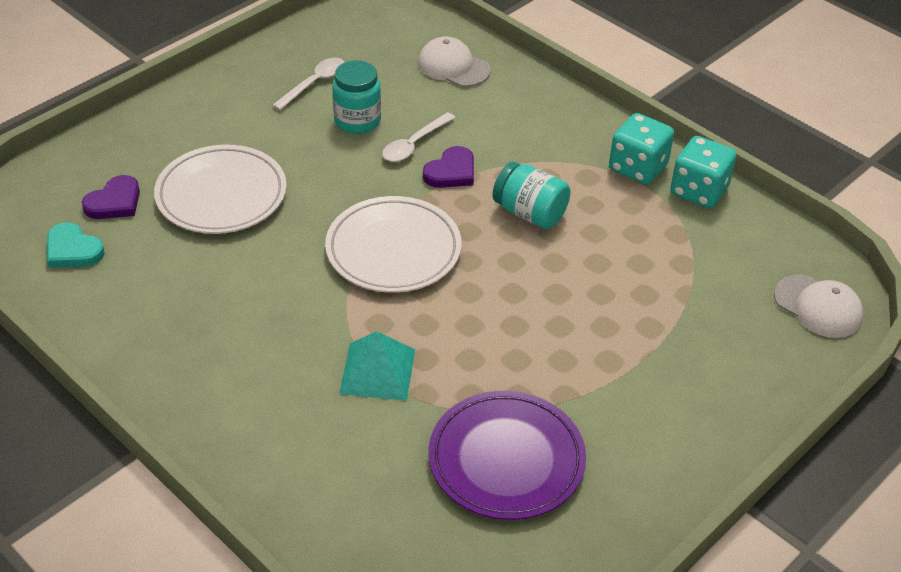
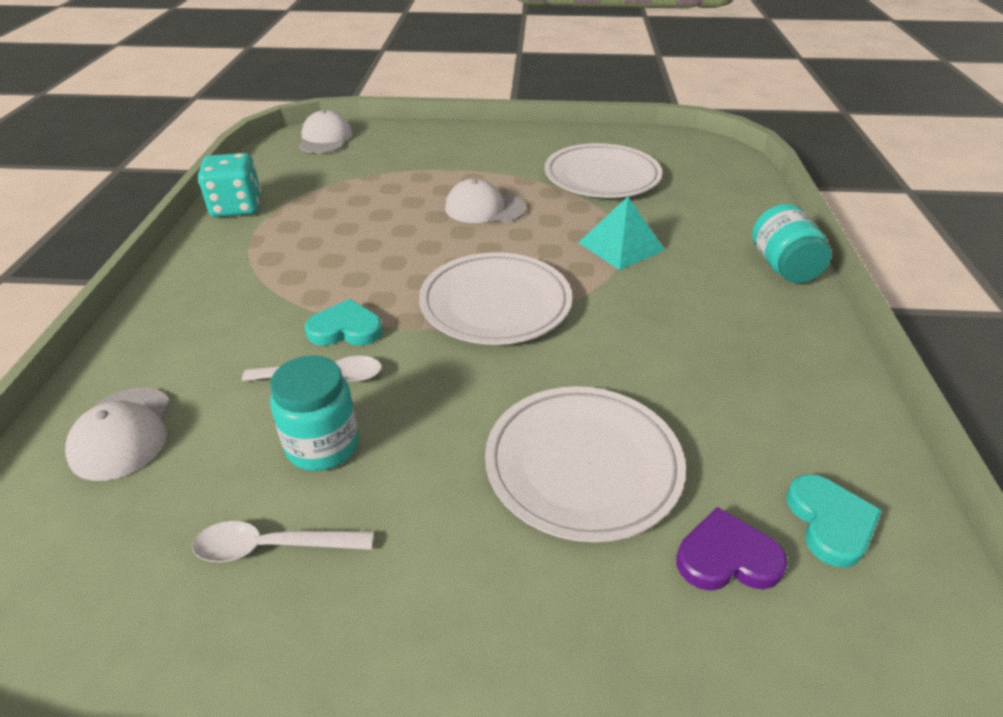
camera: 130 degrees left, 5 degrees down
(451, 172) = (345, 329): purple heart -> turquoise heart
(506, 460) = (602, 177): purple plate -> white plate
(530, 213) = (356, 263): turquoise jar -> turquoise jar (783, 266)
(537, 330) = (485, 208): none -> white cap
(638, 167) = (230, 241): turquoise dice -> none

